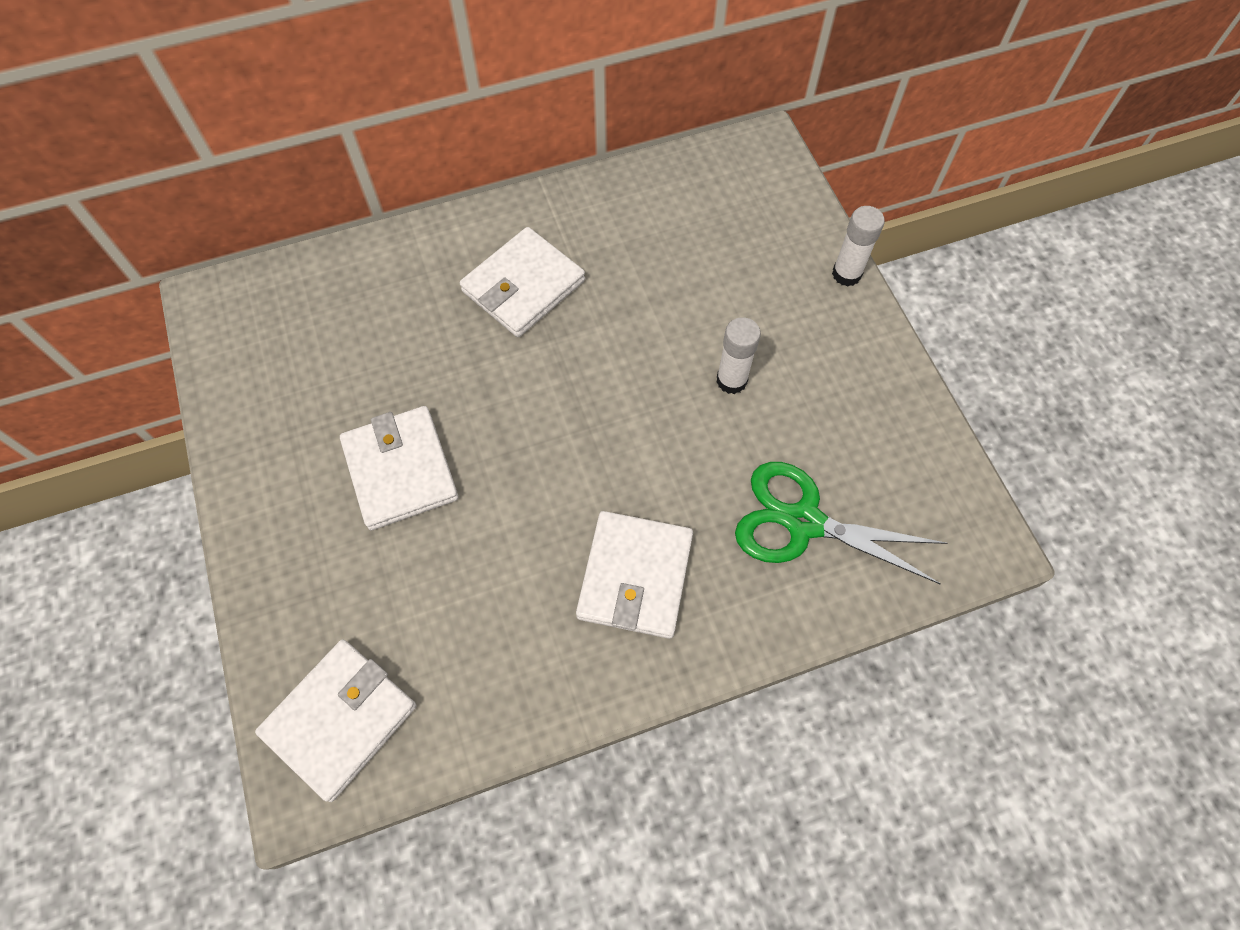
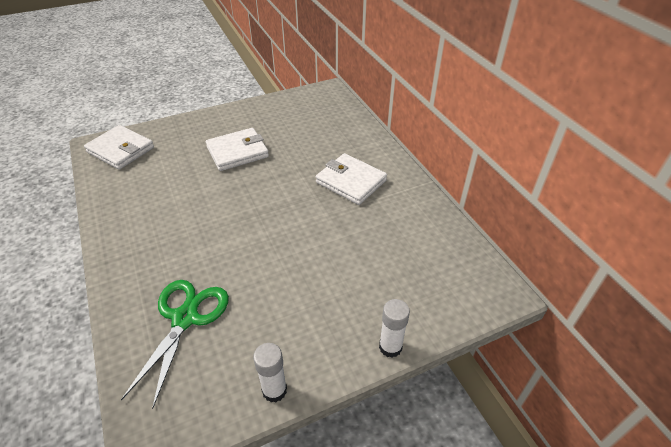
camera: 85 degrees right, 20 degrees down
(635, 576) = (165, 239): white wallet -> none
(731, 380) = (291, 278): white glue stick -> white glue stick (274, 390)

